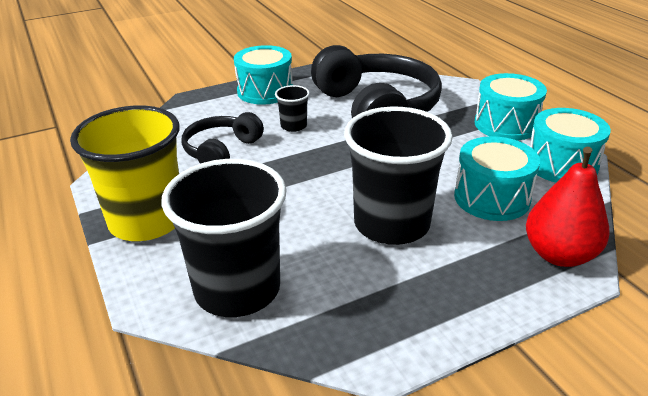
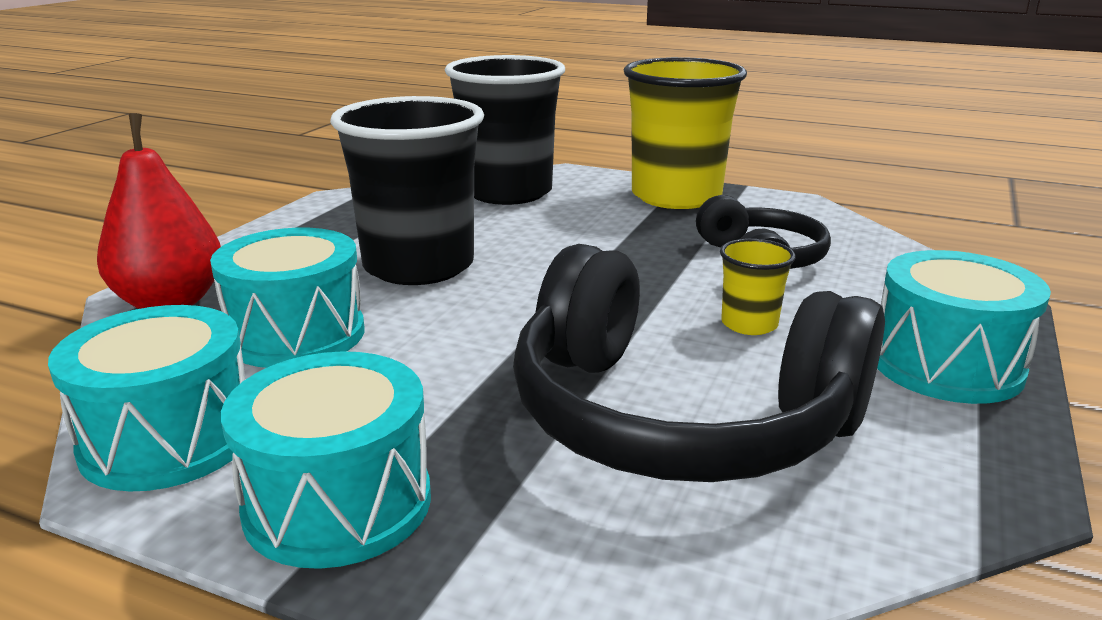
camera: 140 degrees right, 10 degrees down
(293, 126) = (749, 324): black cup -> yellow cup

